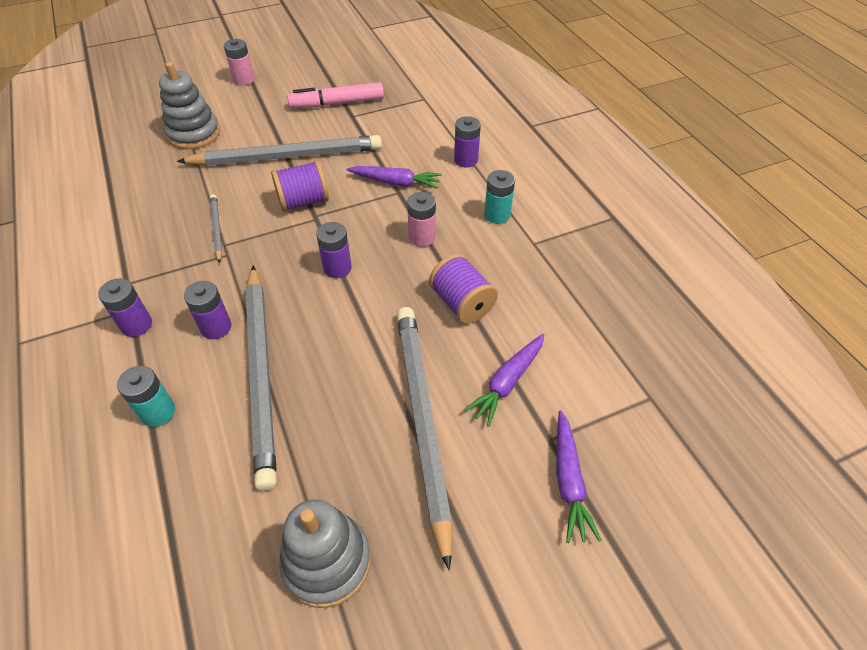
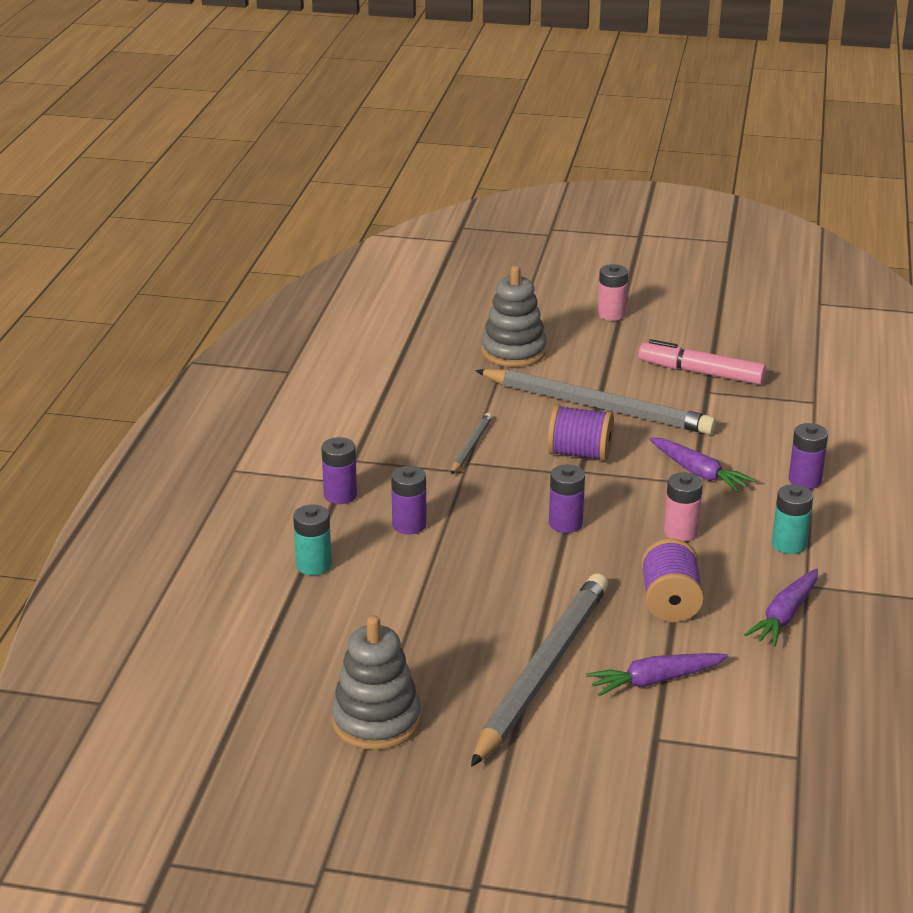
camera: 35 degrees right, 20 degrees down
(261, 372) = (423, 574): grey pencil -> none
(568, 481) = (643, 772): purple carrot -> purple carrot (785, 616)

